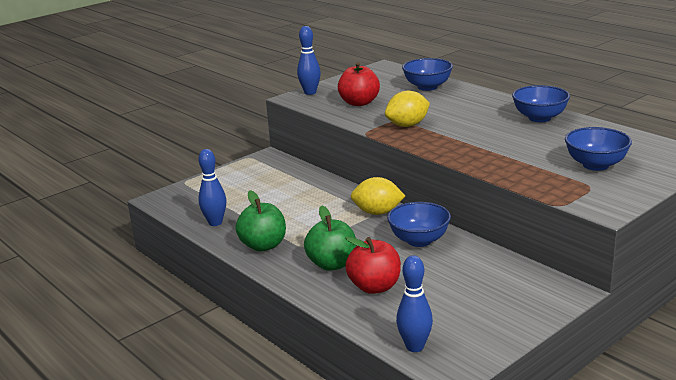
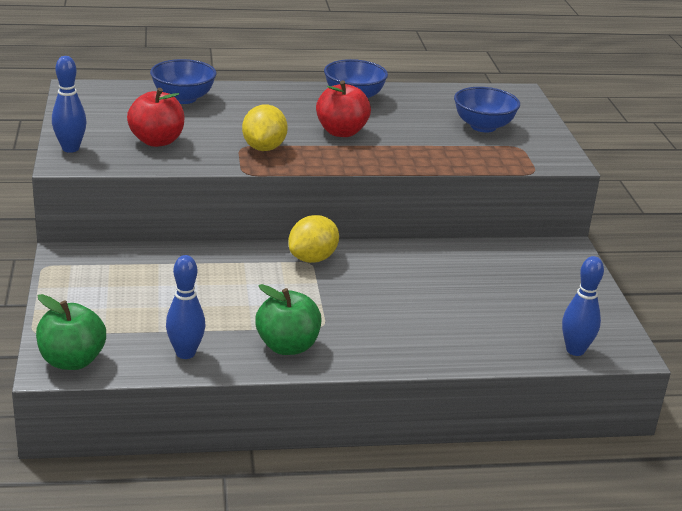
camera: 60 degrees left, 5 degrees up
(332, 264) = (382, 326): green apple -> green apple (72, 361)
(374, 287) = (454, 324): red apple -> red apple (341, 132)
(419, 240) = (399, 265): blue bowl -> none

